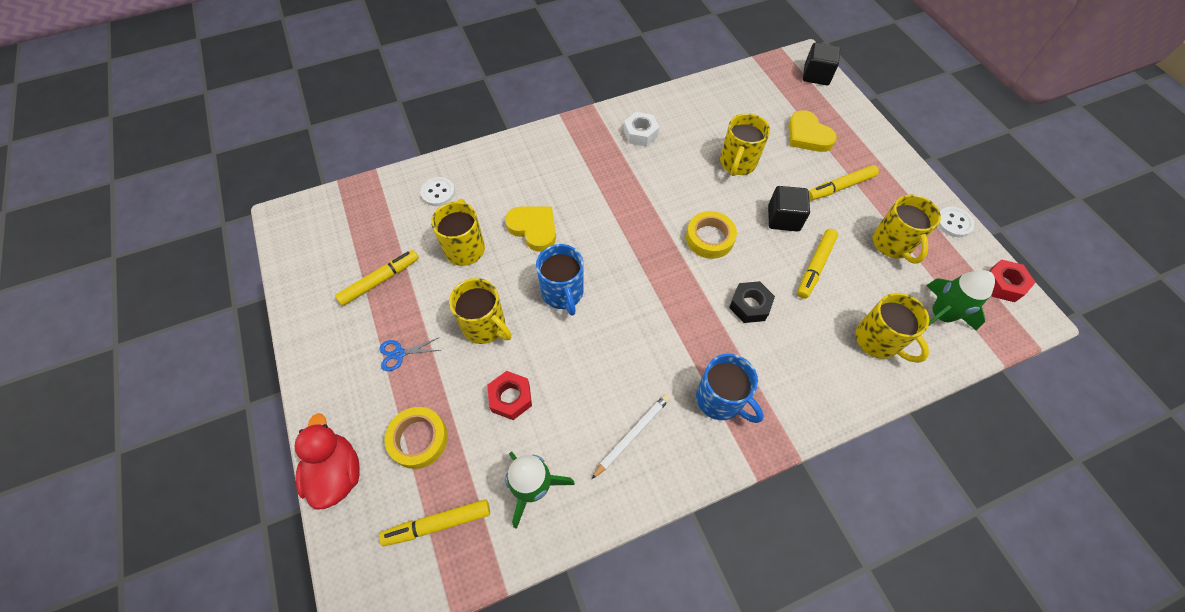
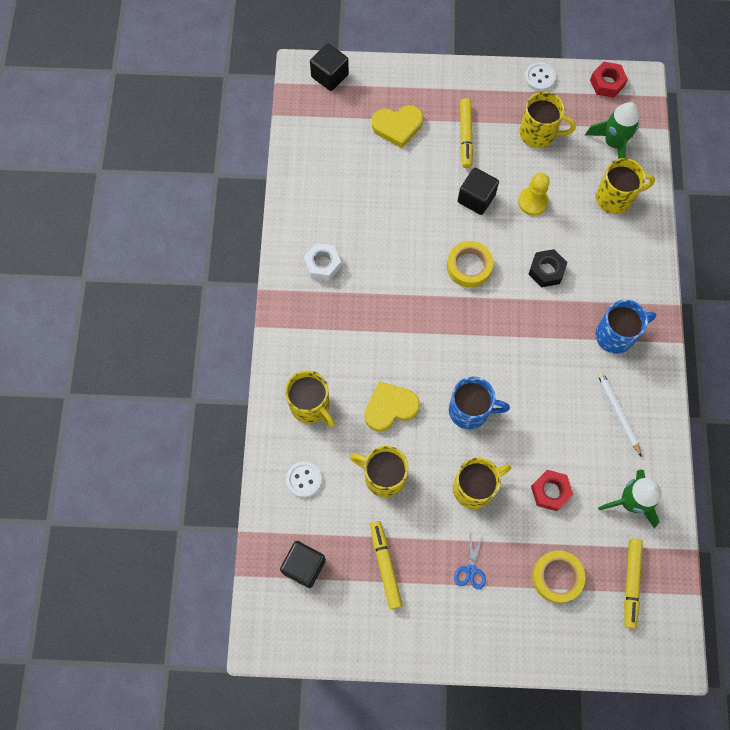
camera: 65 degrees left, 10 degrees up
(337, 473) = (560, 651): red duck -> none
(359, 221) = (304, 566): none -> black cube
(737, 163) = (400, 201): yellow mug -> yellow mug (310, 406)
(815, 266) = (533, 202): yellow marker -> yellow pawn

